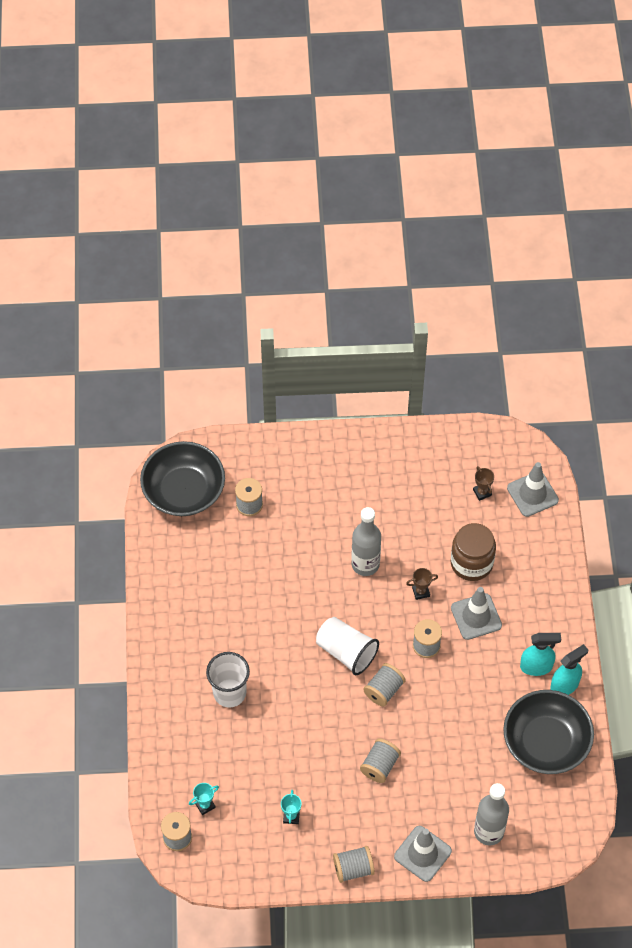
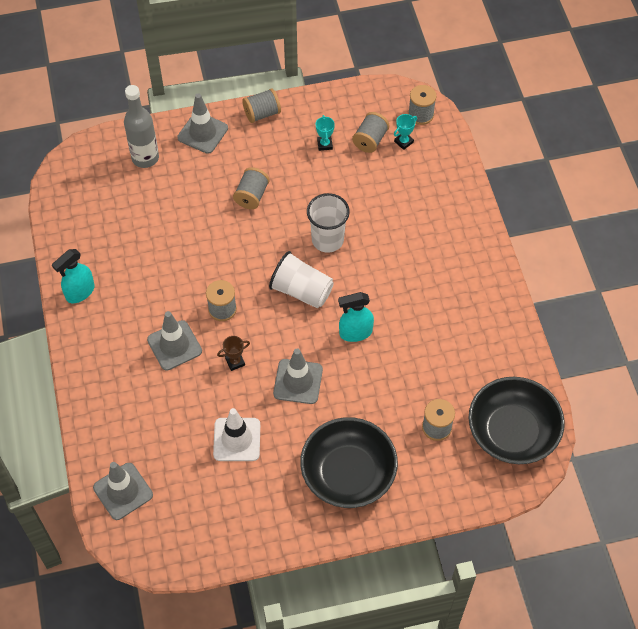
camera: 170 degrees right, 0 degrees up
(229, 693) = (407, 236): white cup -> white cup (327, 240)
(365, 564) = (298, 381): grey bottle -> grey traffic cone
(384, 690) = (258, 261): grey spool -> grey spool (370, 140)
(428, 522) = (237, 439): none -> white traffic cone
(471, 563) = (184, 401): brown jar -> none
(482, 492) = (180, 484): brown trophy -> none
(536, 666) = (109, 306): turquoise spray bottle -> turquoise spray bottle (355, 332)
(546, 742) = (96, 239): black bowl -> black bowl (348, 473)

